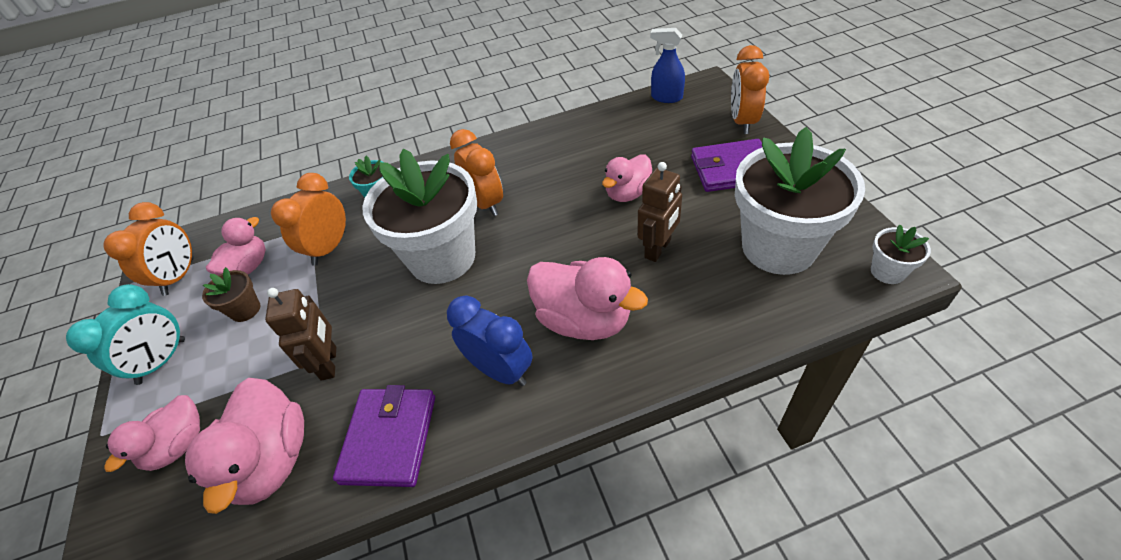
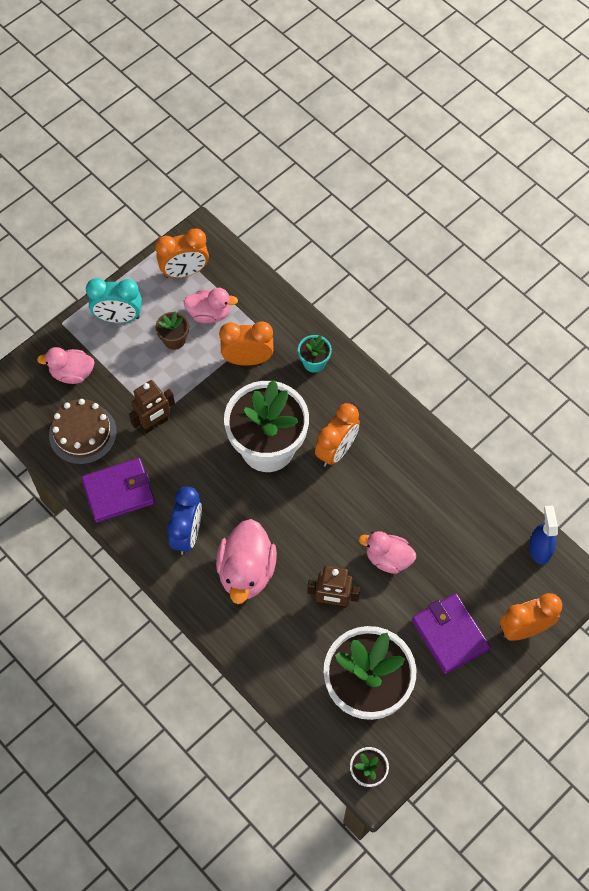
camera: 60 degrees right, 15 degrees up
(272, 460) = (82, 433): pink duck -> brown cake

